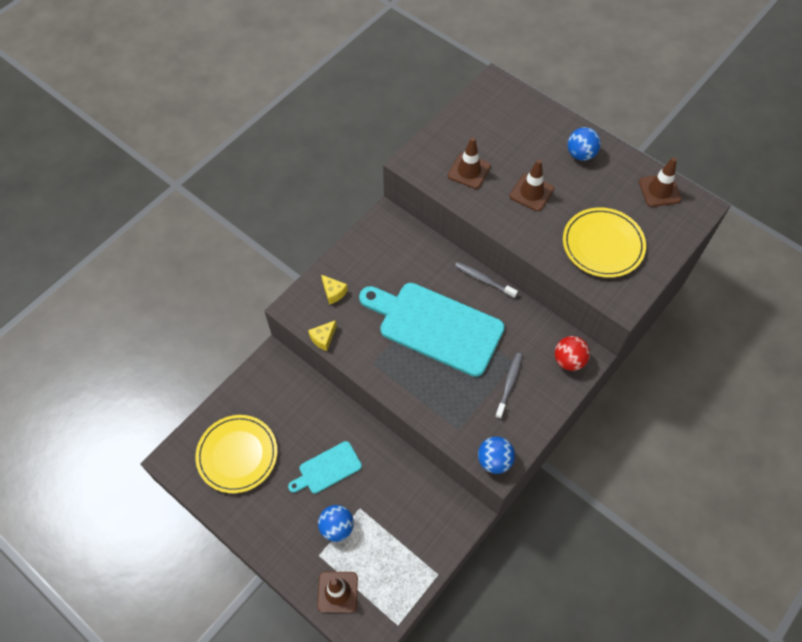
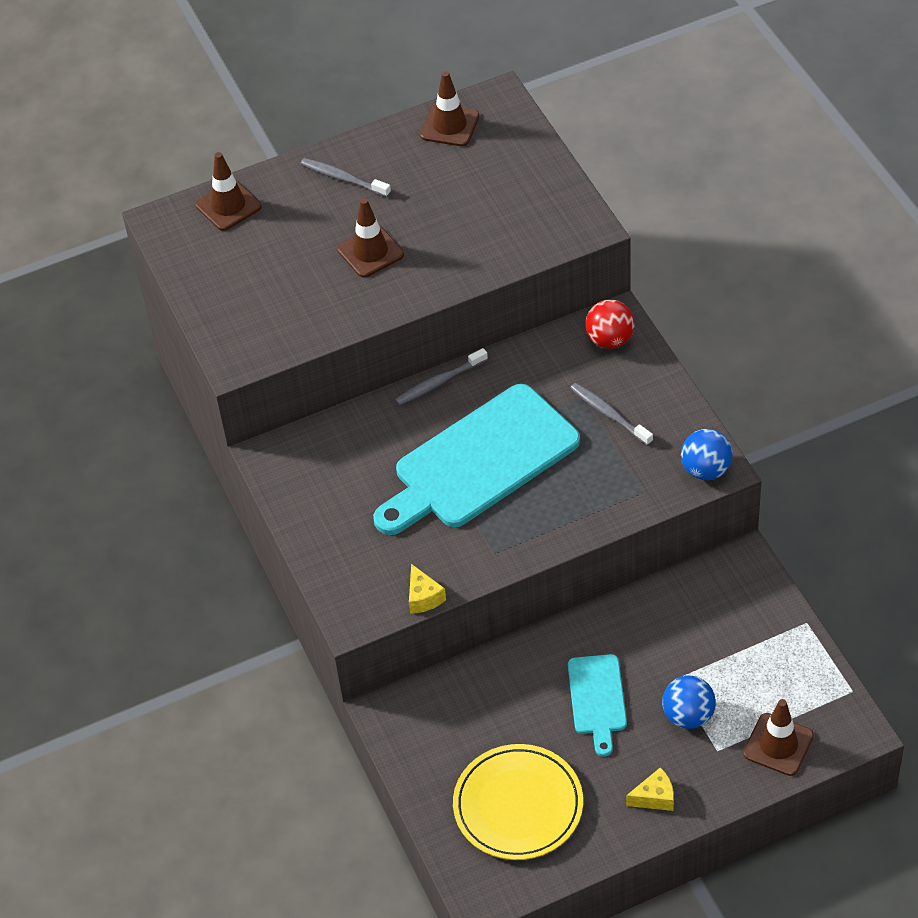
camera: 60 degrees left, 10 degrees down
(333, 292) = (356, 561): yellow cheese -> yellow cheese (655, 797)
(469, 171) = (292, 304): brown traffic cone -> brown traffic cone (228, 206)
(580, 154) = (343, 178): blue ball -> grey toothbrush
(603, 245) = (494, 213): yellow plate -> none

